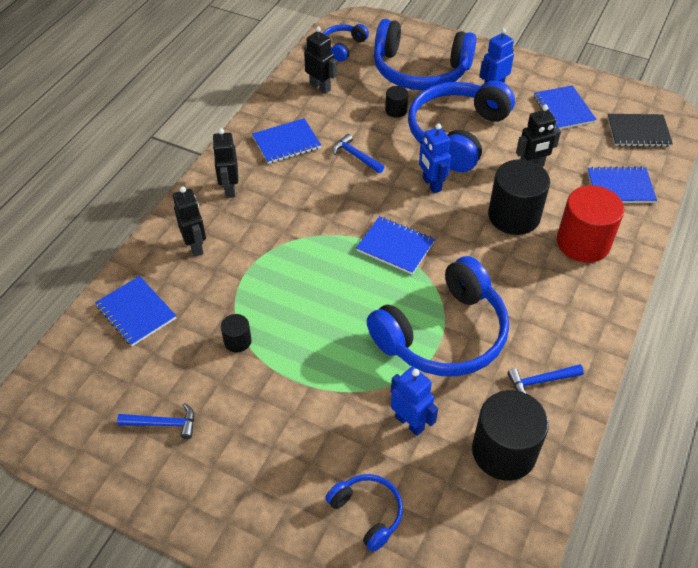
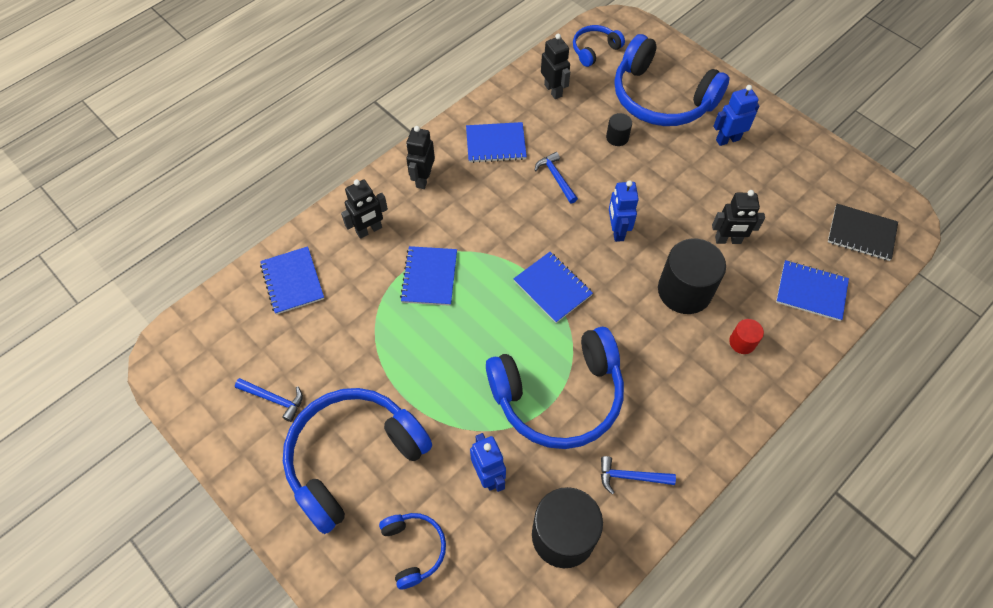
camera: 20 degrees right, 10 degrees up
(195, 246) = (369, 230): black robot -> black robot turned 60 degrees clockwise
(237, 341) = (368, 339): black cylinder -> none
(456, 134) = (667, 181): blue headphones -> blue headphones (353, 457)
(563, 109) = (792, 184): blue notebook -> blue notebook (429, 277)
(583, 242) = (742, 342): red cylinder -> red cylinder, size x0.47

